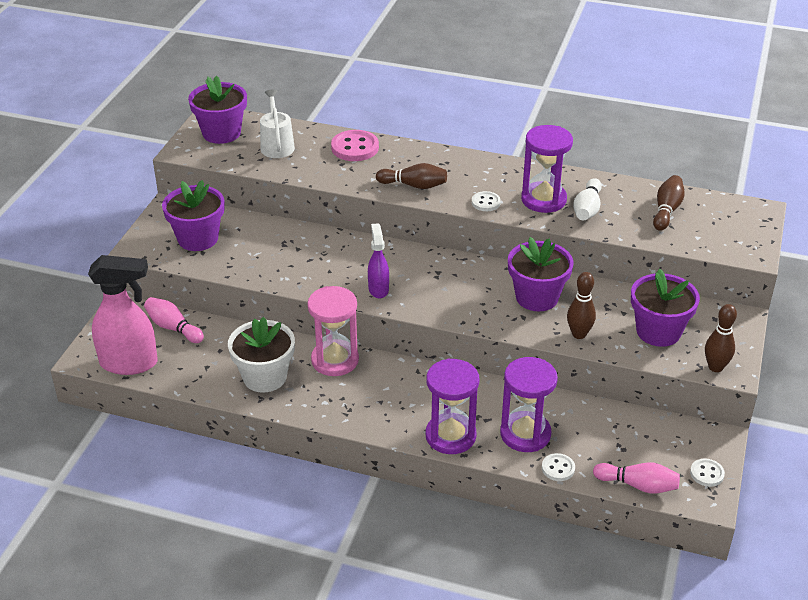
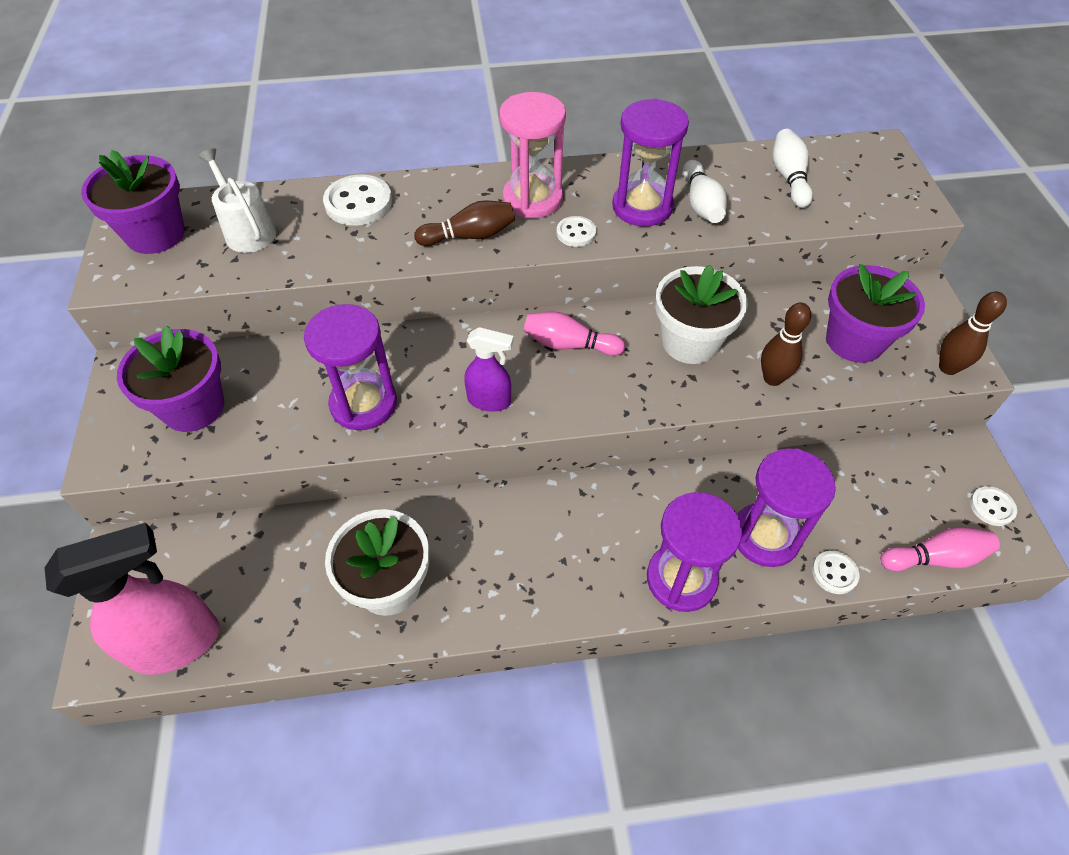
camera: 25 degrees left, 15 degrees up
(173, 328) = (216, 552): pink bowling pin -> pink bowling pin (569, 344)
(299, 267) = (363, 403): none -> purple hourglass
(335, 360) = (469, 518): pink hourglass -> pink hourglass (532, 199)
(355, 148) = (358, 203): pink button -> white button
(378, 289) = (490, 401): purple spray bottle -> purple spray bottle turned 135 degrees clockwise
(537, 297) = (690, 342): purple flower pot -> white flower pot
(666, 210) = (789, 178): brown bowling pin -> white bowling pin

